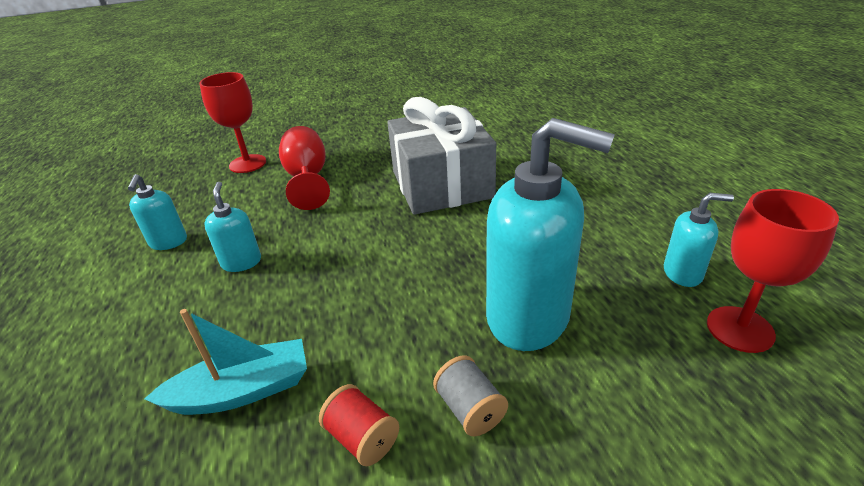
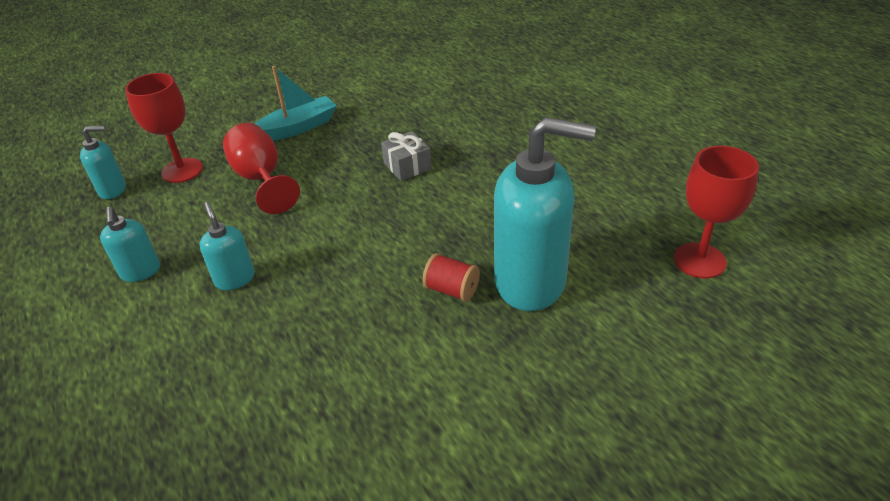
camera: 15 degrees left, 5 degrees up
(242, 391) = (299, 393): turquoise boat -> turquoise boat (298, 128)
(362, 438) = (425, 406): red spool -> red spool (452, 290)
(442, 184) = (407, 166): grey gift -> grey gift, size x0.42
(470, 409) = (506, 366): grey spool -> none
(683, 273) = (648, 221): turquoise soap dispenser -> turquoise soap dispenser (113, 190)

